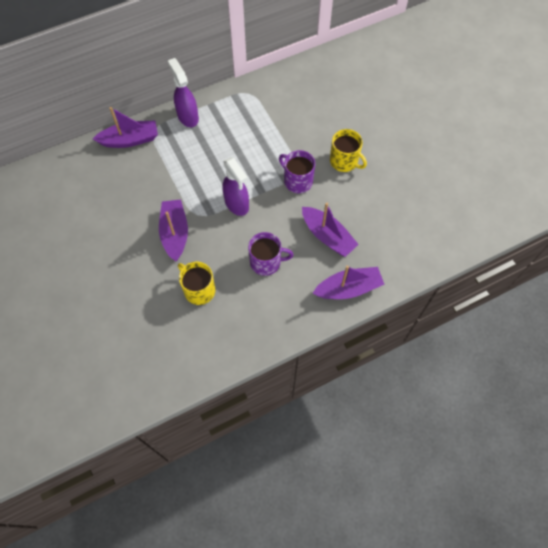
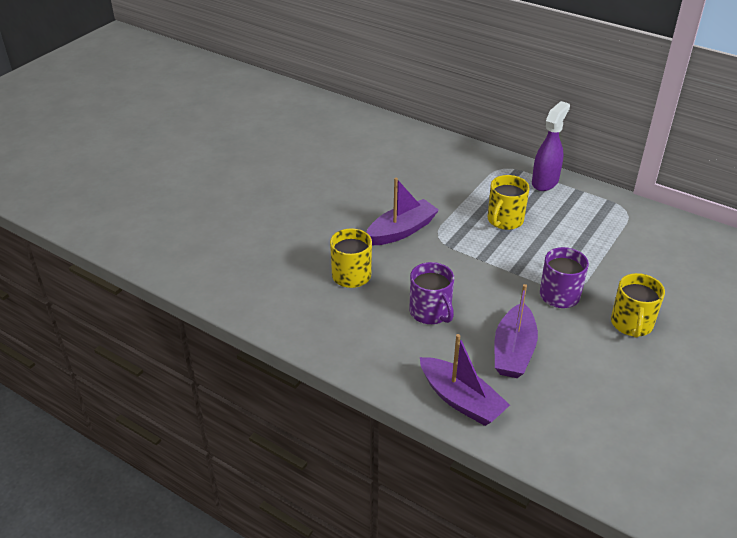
camera: 60 degrees right, 25 degrees down
(130, 140) = (475, 158): purple boat -> none
(209, 165) = (504, 220): none -> yellow mug
(237, 204) = (479, 259): purple spray bottle -> none

